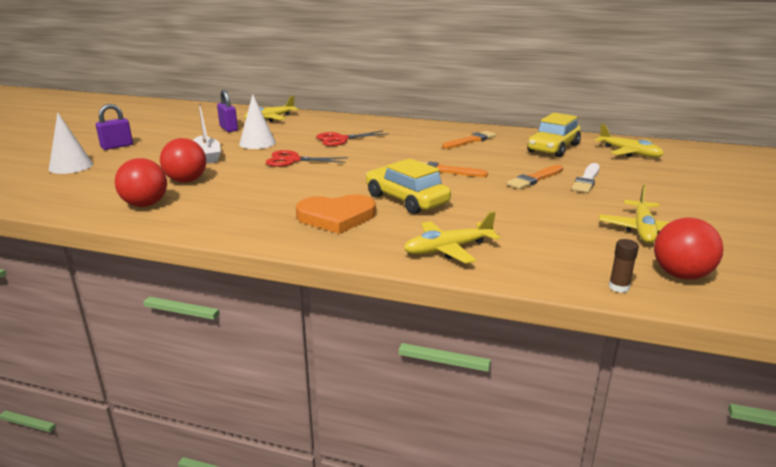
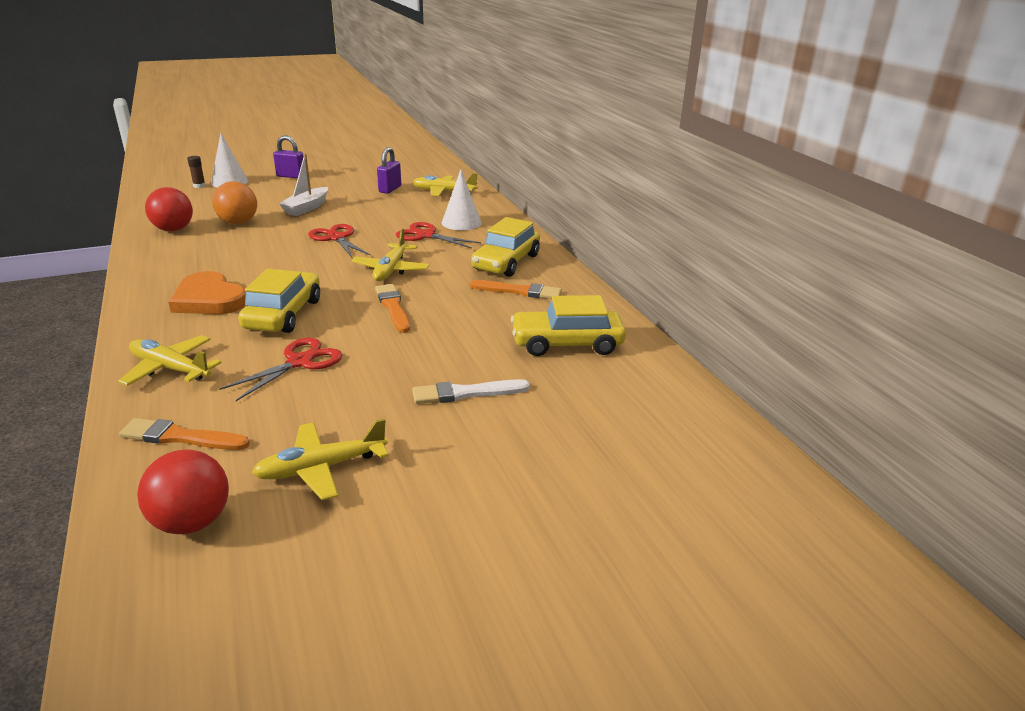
camera: 50 degrees right, 5 degrees up
(186, 181) = (238, 223): red ball -> orange ball
(257, 143) = (365, 211): white cone -> white cone (461, 222)
(423, 133) = (506, 262): none -> yellow car
(492, 209) = (299, 362): none -> red scissors
(535, 179) = (428, 360): orange brush -> orange brush (181, 437)
(619, 287) = (132, 485): brown glue stick -> brown glue stick (199, 186)
(629, 153) = (630, 399): yellow plane -> yellow plane (391, 270)

